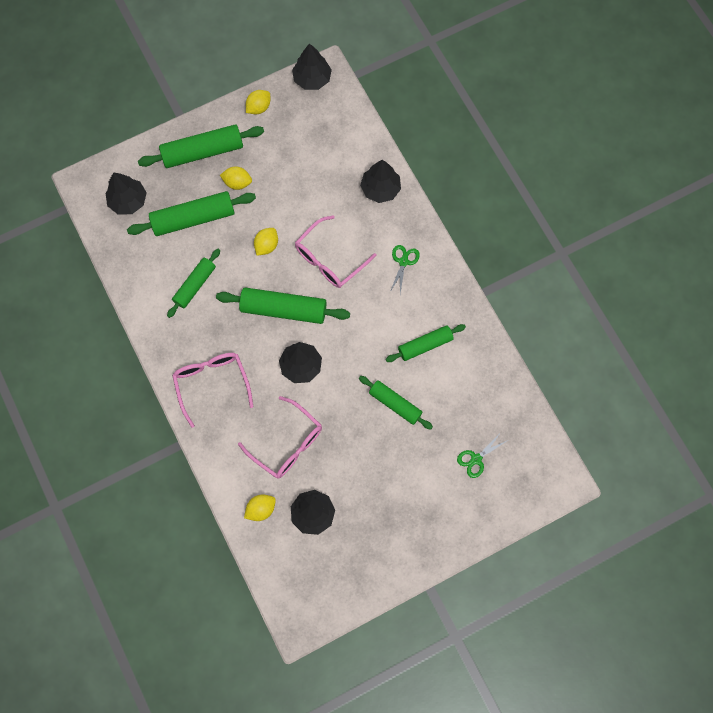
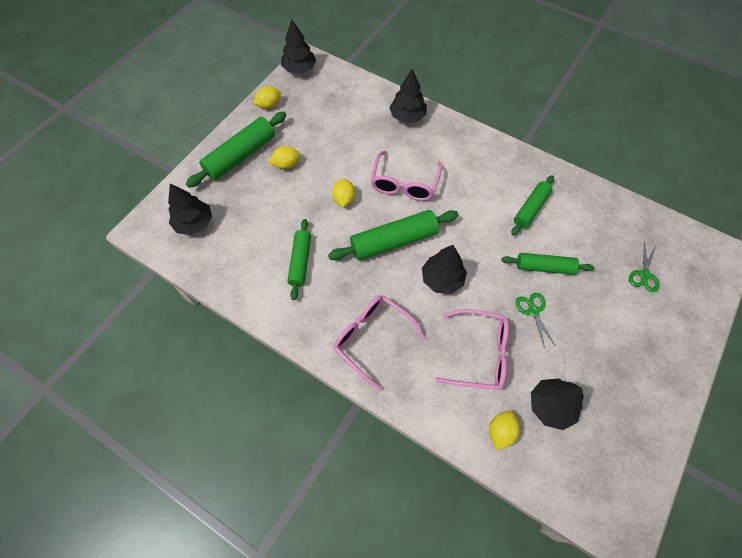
camera: 30 degrees left, 10 degrees down
(193, 218) = (264, 209): green rolling pin -> none
(258, 107) = (269, 105): yellow lemon -> yellow lemon turned 45 degrees clockwise
(403, 261) = (465, 157): green scissors -> green scissors (533, 311)

